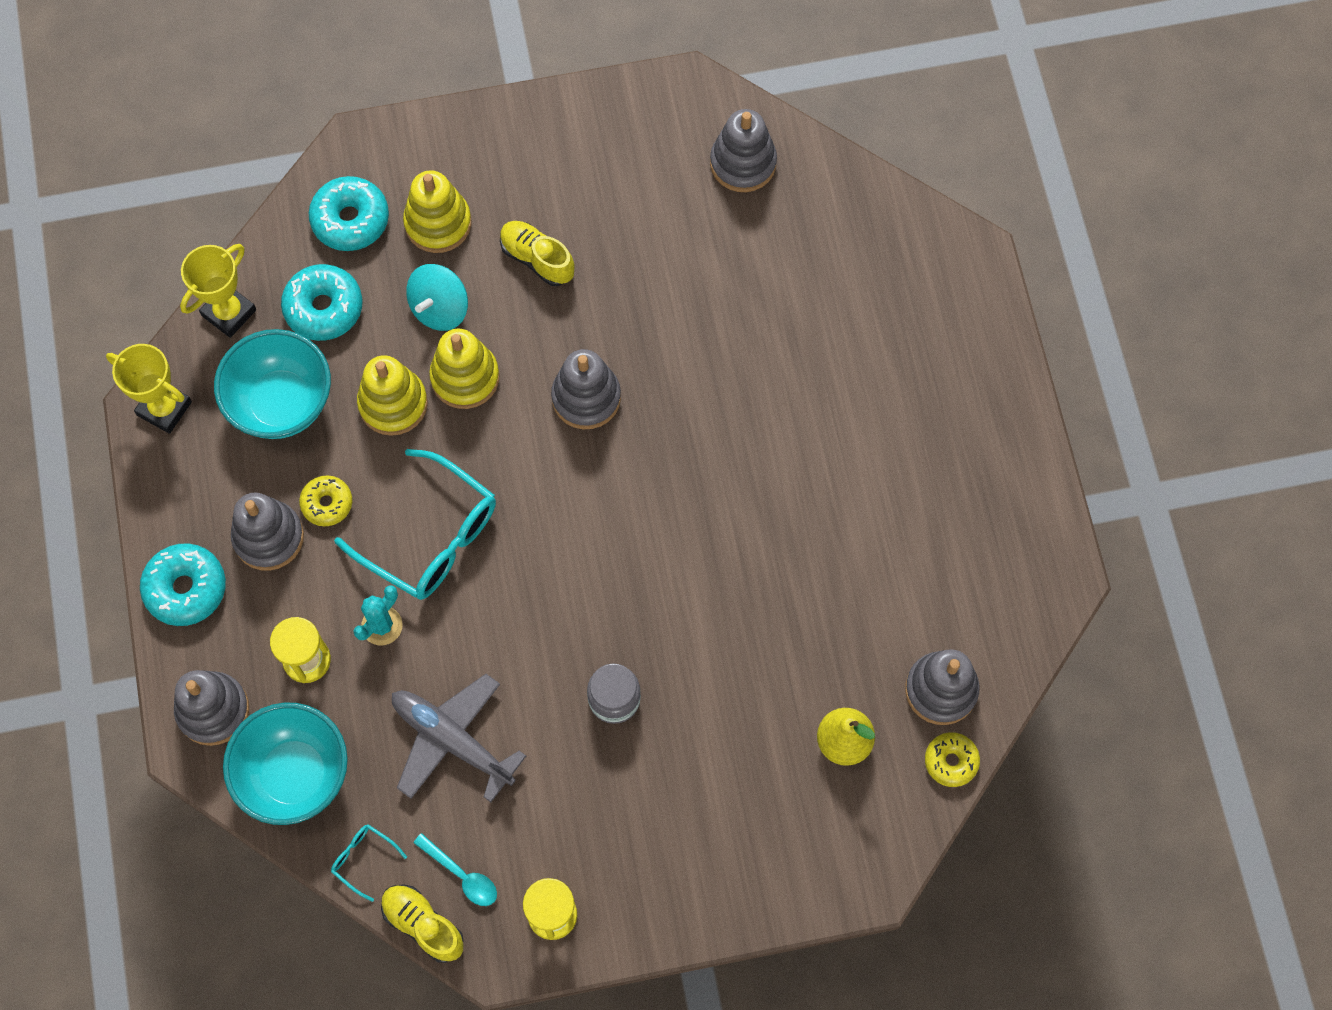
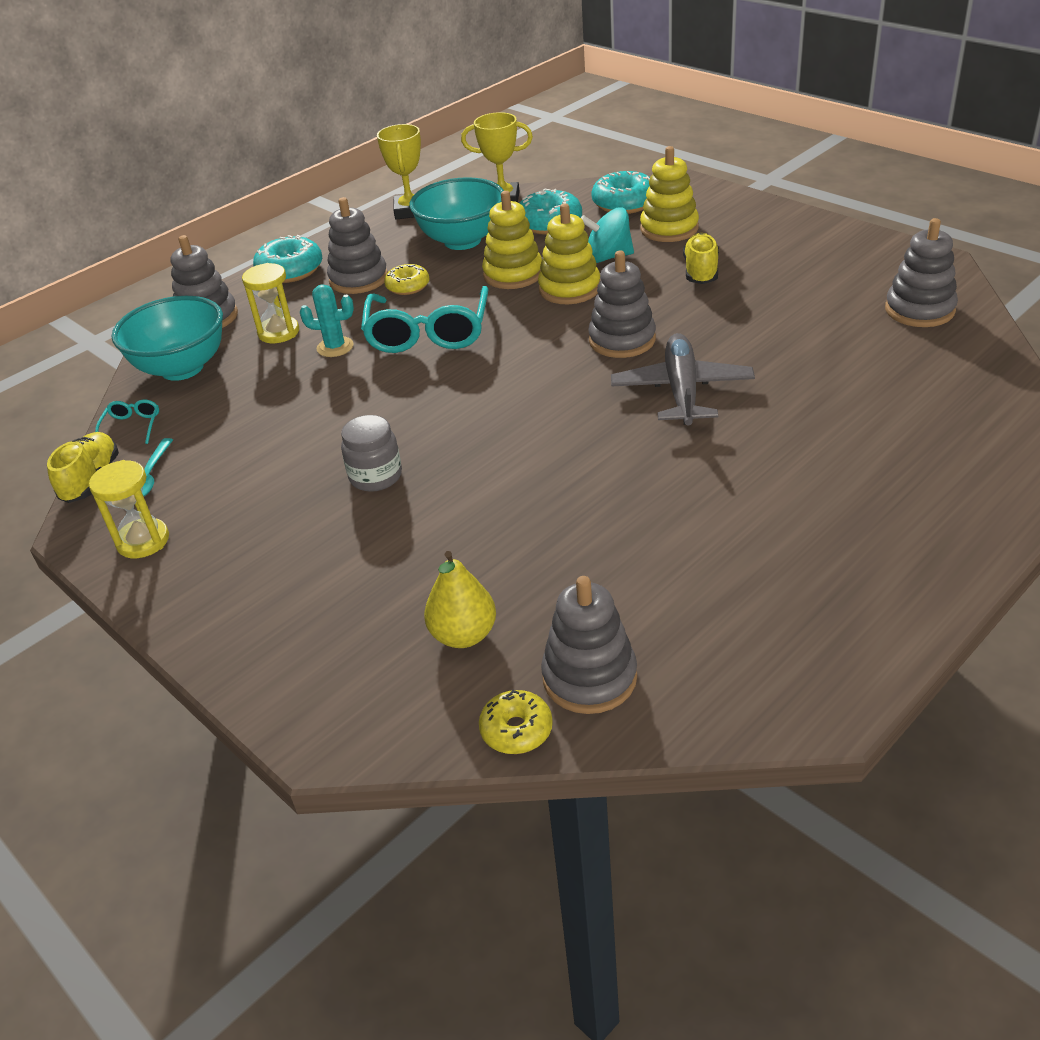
camera: 60 degrees right, 30 degrees down
(452, 740) = (267, 418): grey plane -> grey plane (682, 390)

